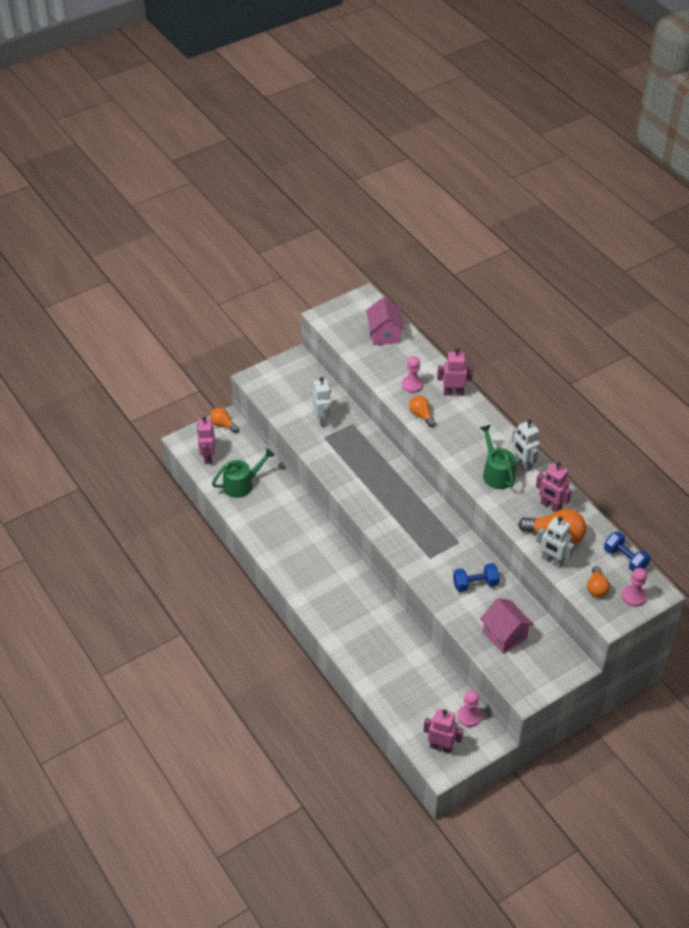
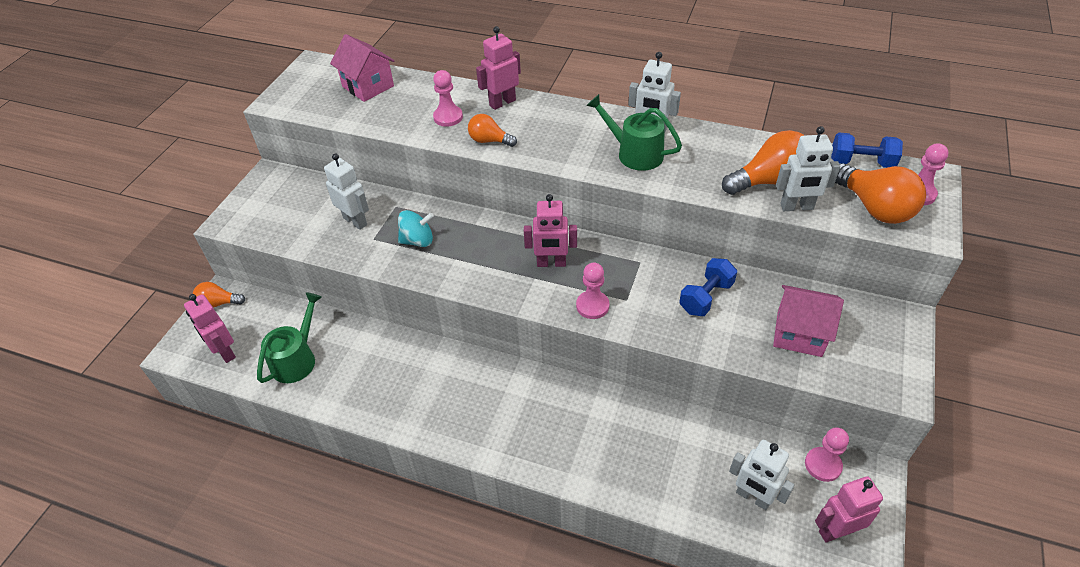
camera: 35 degrees left, 0 degrees up
(347, 453) = (418, 241): none -> turquoise spinning top
(407, 550) = (592, 306): none -> pink pawn
(415, 705) = (753, 497): none -> white robot
(550, 506) = (727, 154): pink robot -> pink robot (551, 263)
(596, 588) = (874, 208): orange light bulb -> orange light bulb, size x1.73

